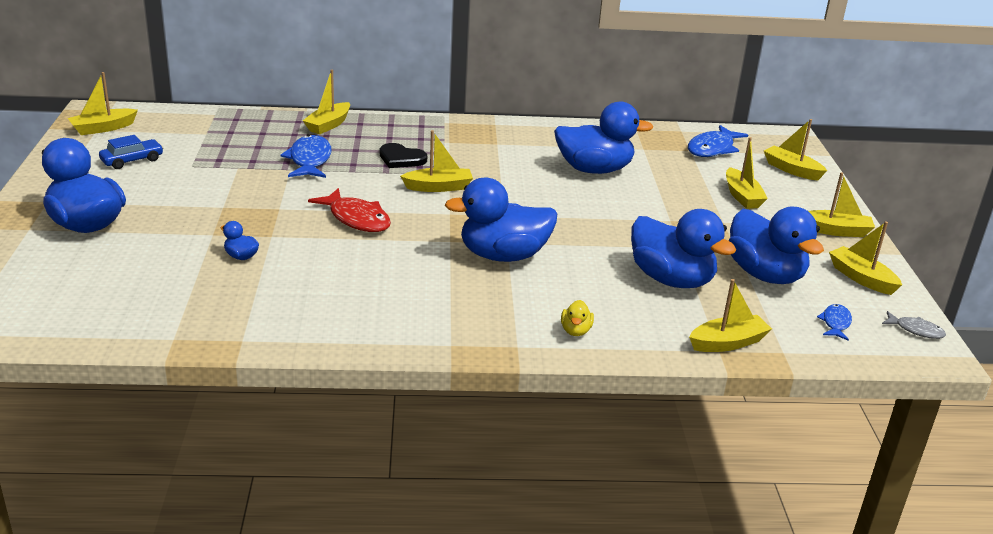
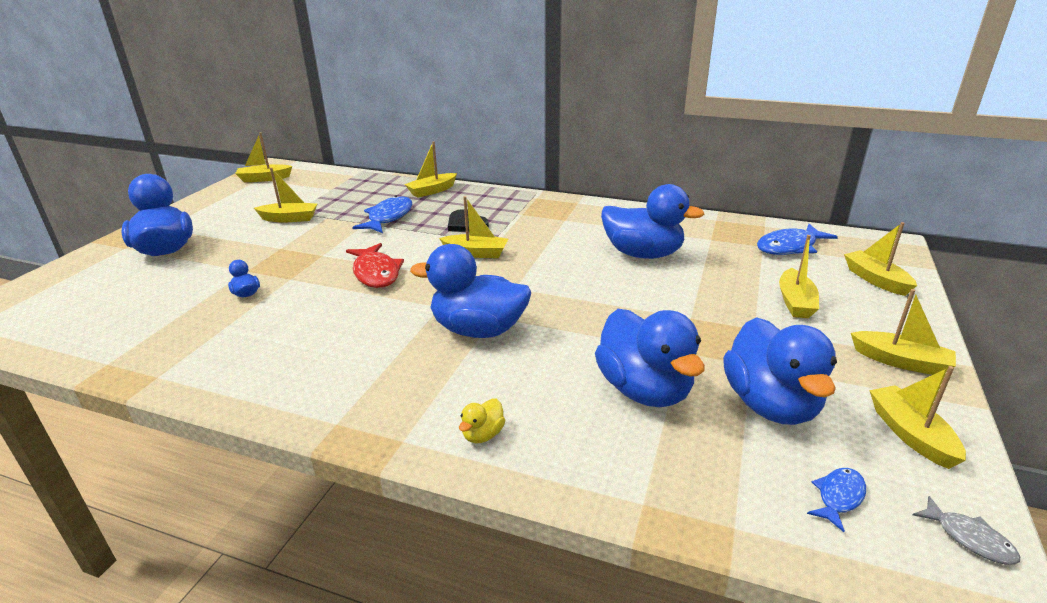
camera: 25 degrees right, 0 degrees up
(132, 160) = (256, 204): blue car -> none
(728, 343) = (662, 494): yellow boat -> yellow boat (289, 219)

